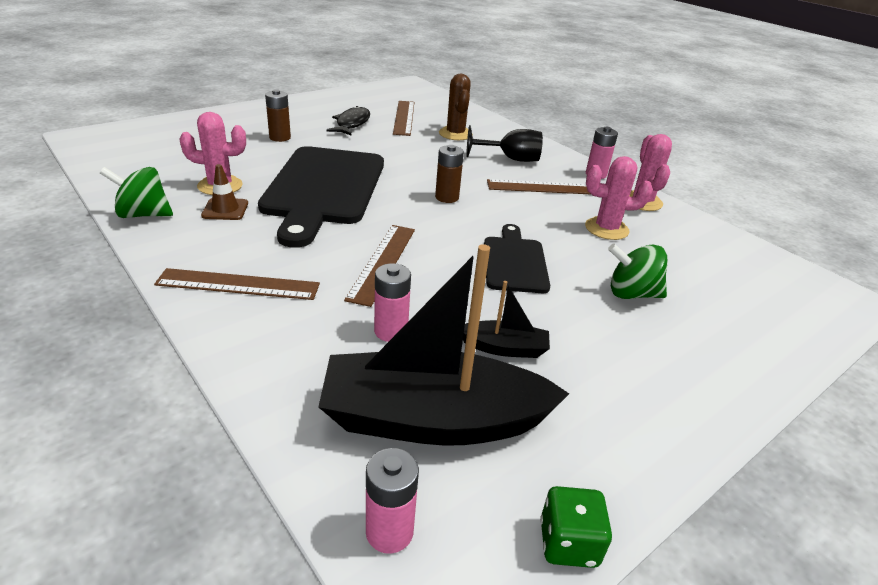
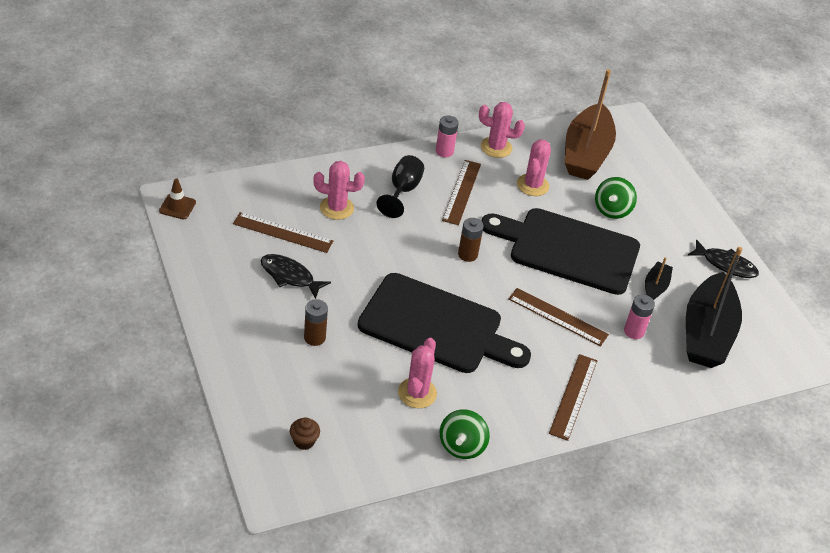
camera: 75 degrees left, 10 degrees up
(148, 143) = (304, 441): none -> brown cupcake
(225, 209) = (462, 393): brown traffic cone -> brown traffic cone (177, 206)
(389, 532) = (769, 366): pink battery -> none
(455, 134) = (336, 208): brown cactus -> pink cactus
(514, 262) = (567, 250): black cutting board -> black cutting board, size x1.89
(568, 543) = (779, 311): green dice -> none
(633, 437) = (725, 264): none -> black fish
(719, 264) = (586, 153): none -> brown boat

